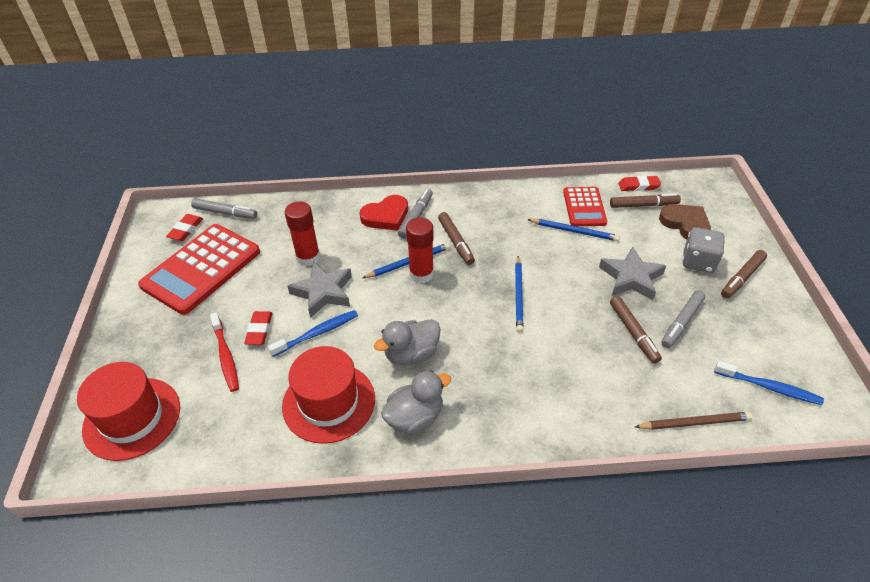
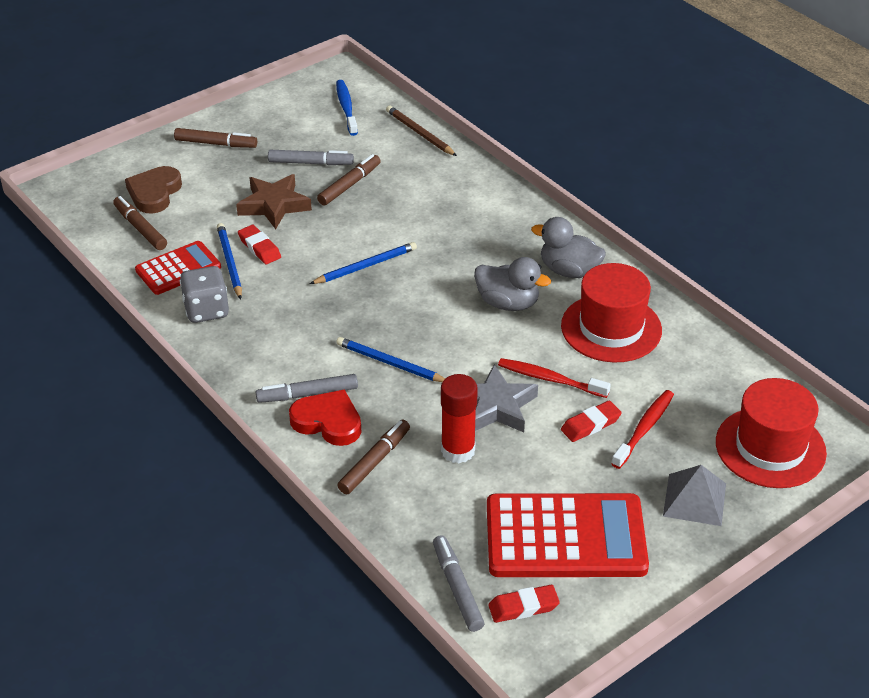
camera: 125 degrees left, 5 degrees down
(151, 343) = (694, 499): none -> grey pyramid
(317, 333) = (550, 379): blue toothbrush -> red toothbrush
(421, 274) = (398, 345): red glue stick -> none
(456, 242) = (324, 342): brown marker -> brown marker (374, 462)
(631, 278) = (274, 205): grey star -> brown star
(638, 186) = (103, 241): red eraser -> red eraser (259, 248)
(698, 262) = (213, 172): grey dice -> grey dice (206, 310)

